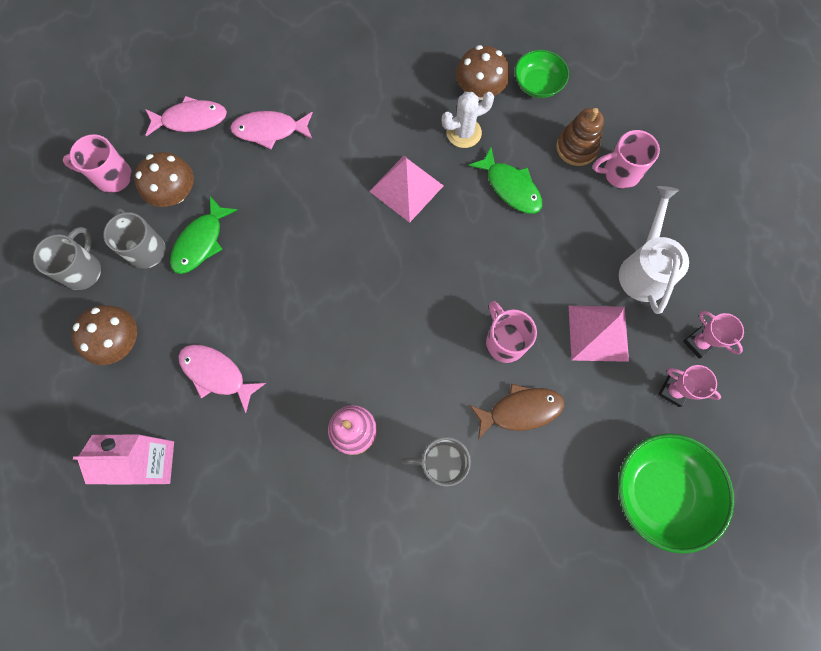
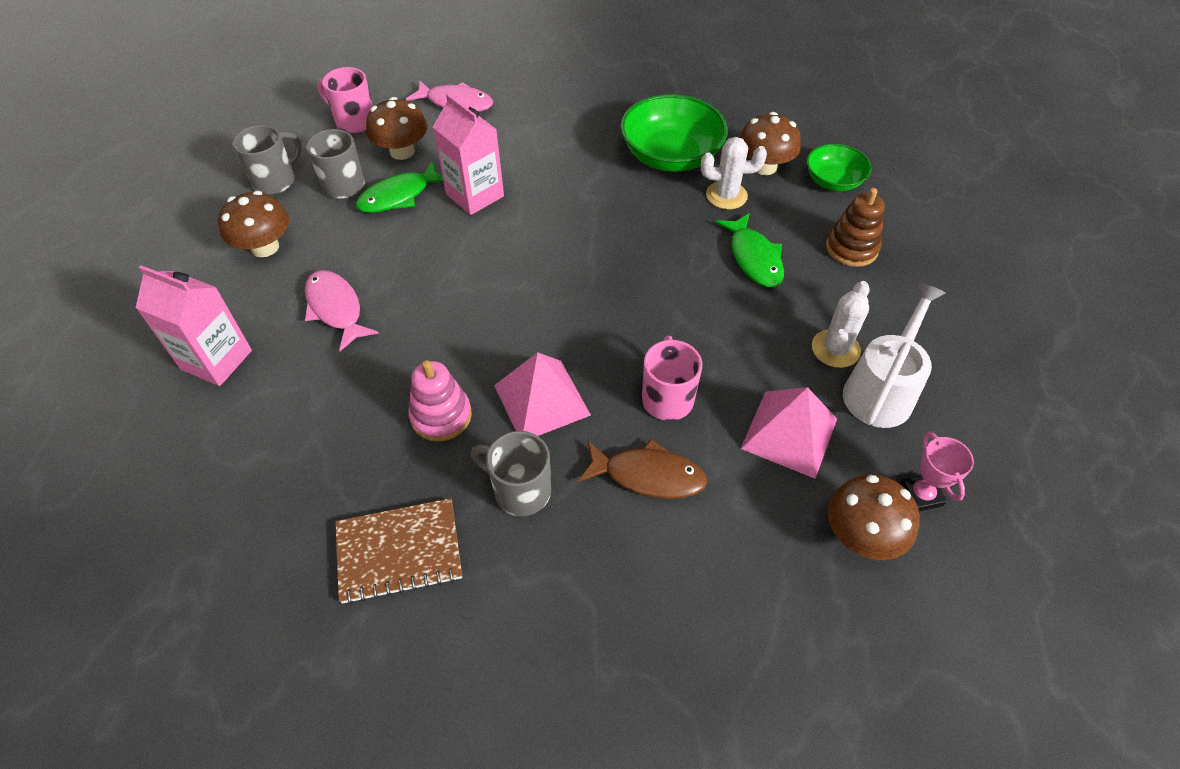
camera: 25 degrees right, 20 degrees down
(264, 215) = (474, 195): none -> pink carton
(270, 130) = (525, 133): pink fish -> none
(384, 548) = (399, 552): none -> brown notebook
(406, 188) = (636, 221): pink pyramid -> pink pyramid (541, 400)
(601, 247) = (835, 349): none -> white cactus
(619, 173) = (893, 287): pink mug -> none
(660, 491) = (788, 646): green bowl -> green bowl (670, 156)
(673, 391) = (861, 535): pink trophy -> brown mushroom

